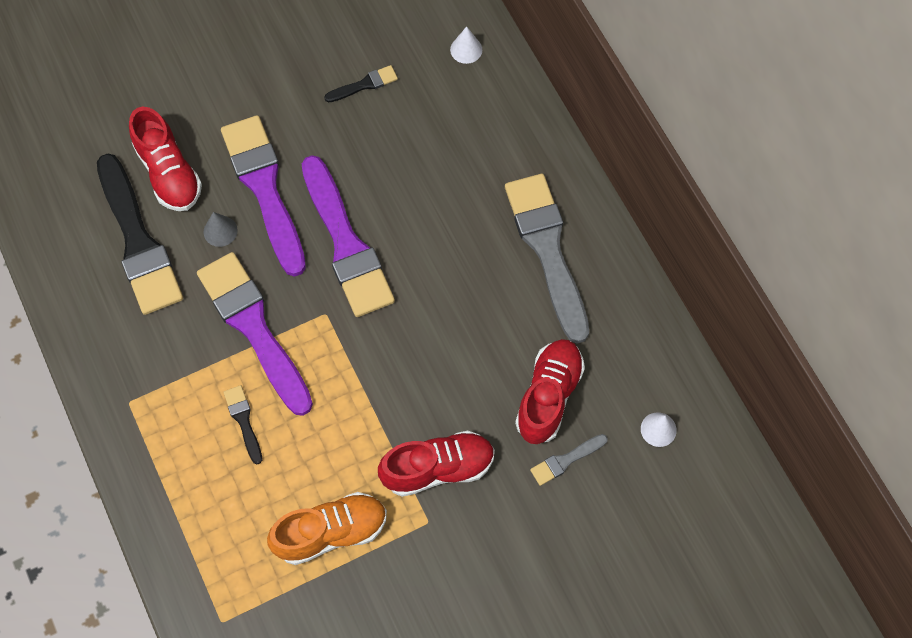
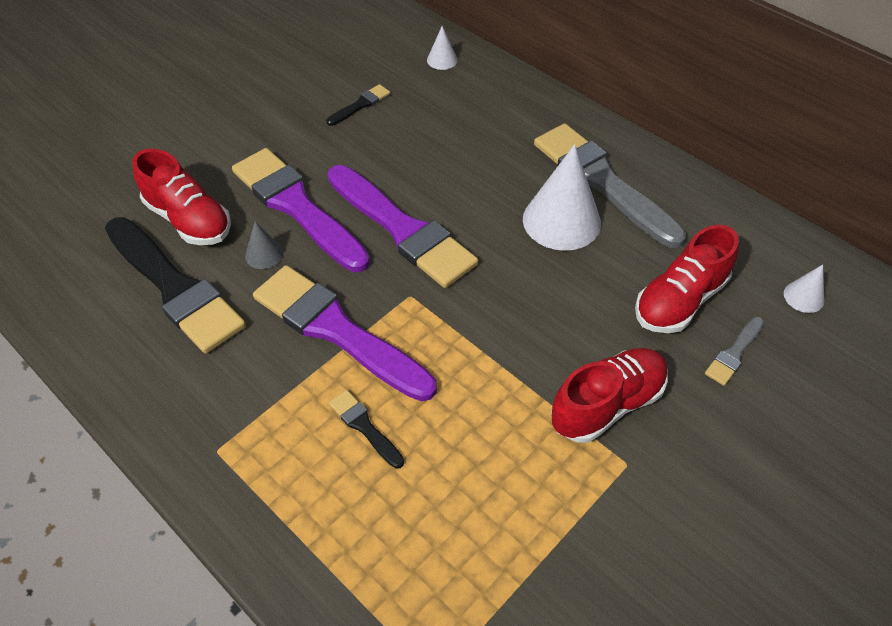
camera: 20 degrees left, 15 degrees down
(331, 532) = (523, 514): orange shoe -> none
(489, 280) = (561, 221): none -> white cone
(548, 396) = (679, 301): red shoe -> red shoe turned 135 degrees counterclockwise

